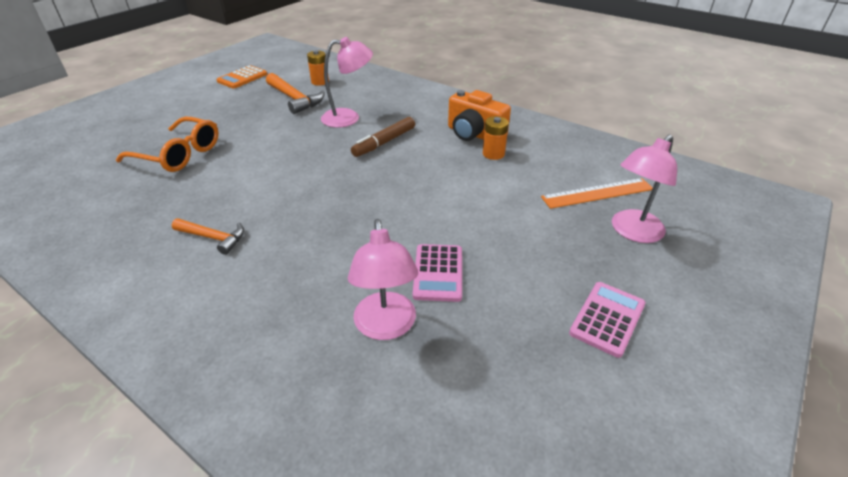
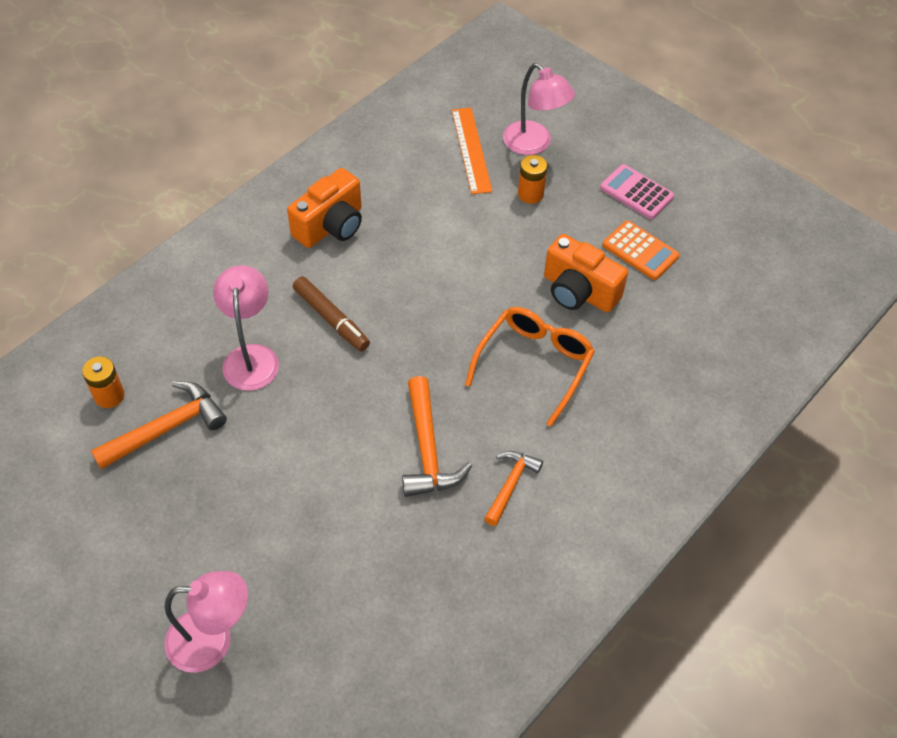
camera: 85 degrees left, 15 degrees up
(179, 154) = (314, 562): orange glasses -> orange glasses (534, 364)
(242, 78) = (50, 516): orange calculator -> orange calculator (640, 251)
(259, 193) = (427, 449): none -> orange hammer
(386, 327) = (642, 334): pink lamp -> pink lamp (213, 640)
(438, 273) = (579, 291): pink calculator -> orange camera
(493, 154) = (381, 216): orange battery -> orange battery (530, 194)

